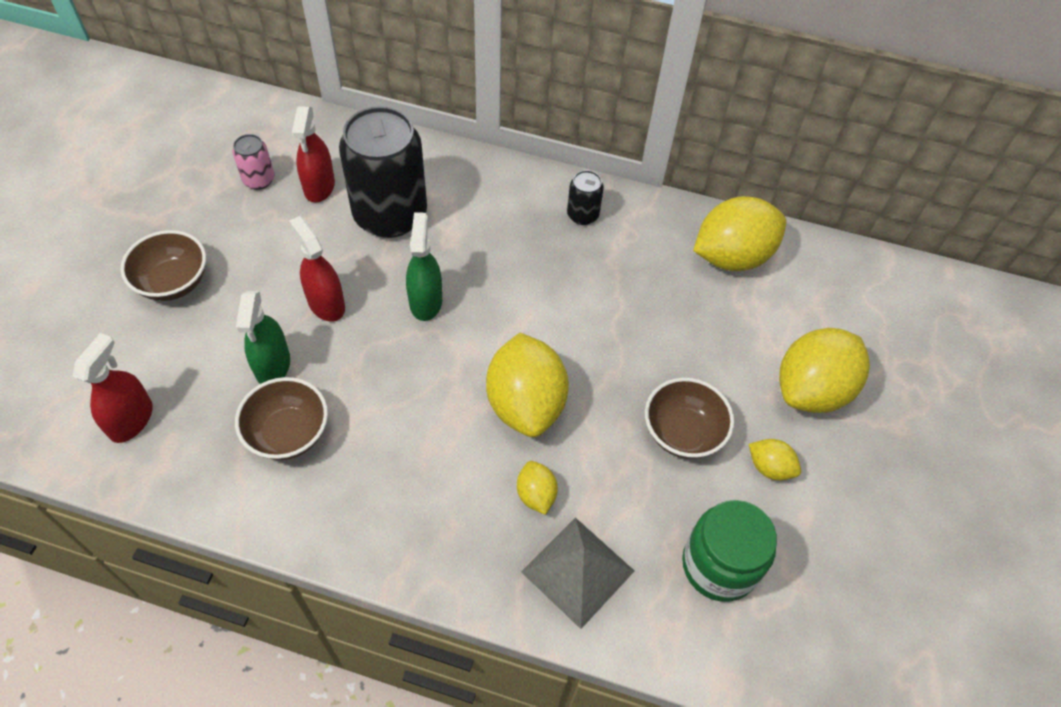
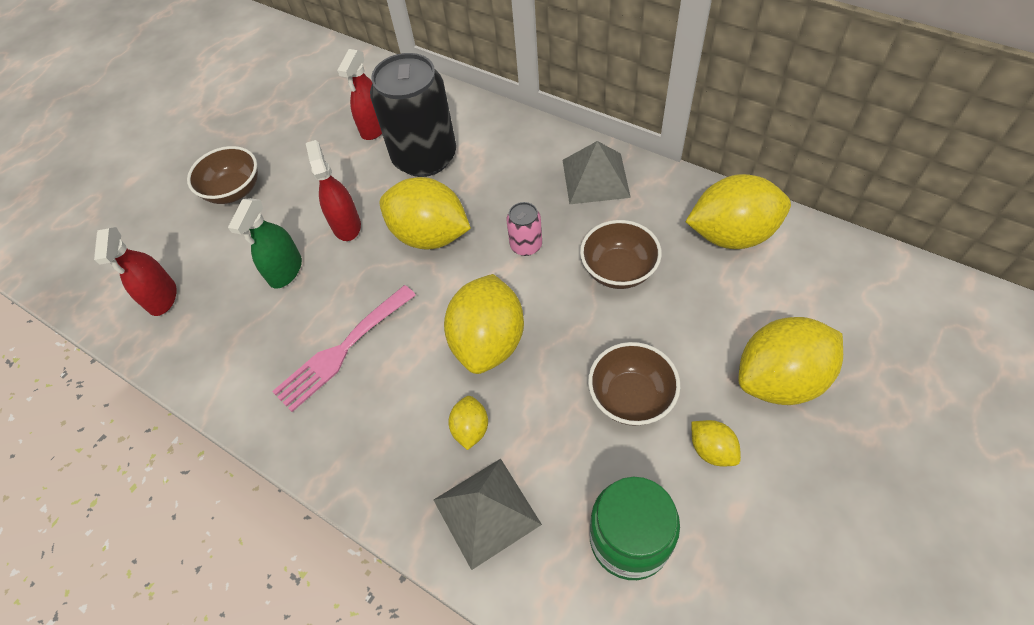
camera: 25 degrees right, 0 degrees up
(131, 420) = (162, 297): red spray bottle -> red spray bottle turned 135 degrees clockwise
(259, 180) = (329, 117): pink can -> pink can (526, 245)
(288, 433) = (277, 331): brown bowl -> brown bowl (618, 270)
(371, 441) = (342, 350): none -> pink fork
(425, 301) = (430, 235): green spray bottle -> yellow lemon
(582, 215) = (595, 178): black can -> grey pyramid

